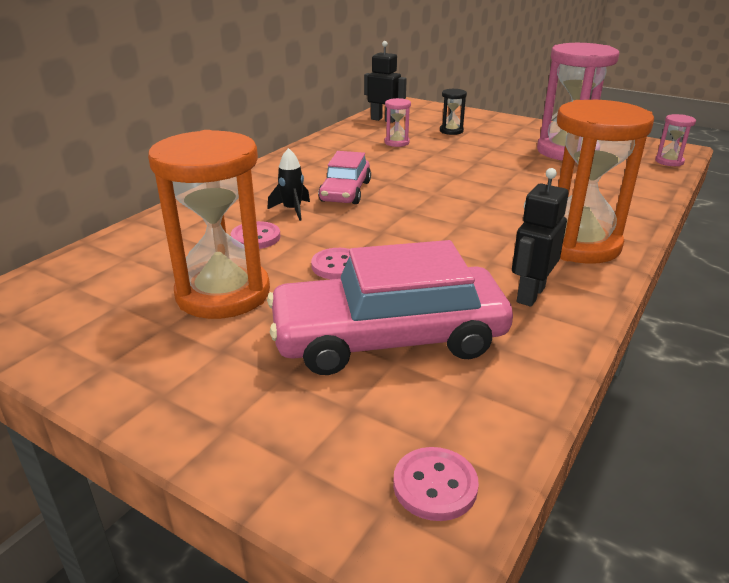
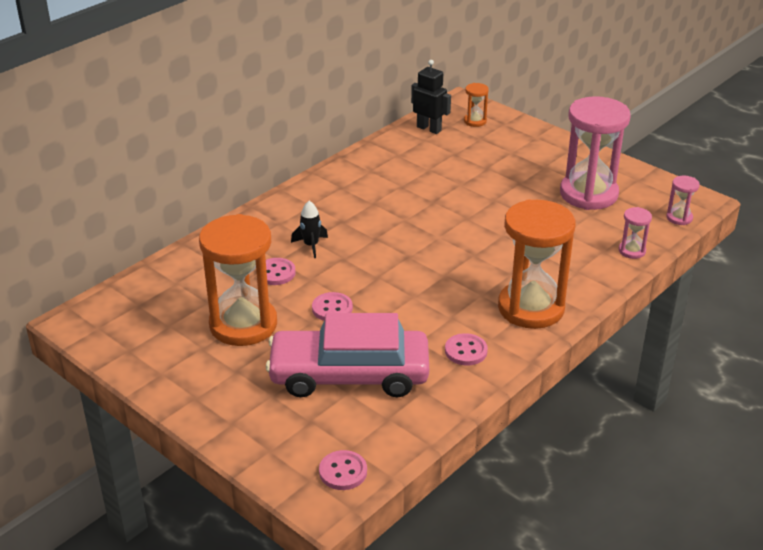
camera: 10 degrees right, 5 degrees up
(345, 191) = (361, 228): pink car -> none
(396, 142) = (429, 166): pink hourglass -> pink hourglass (632, 251)
(424, 113) = (475, 121): none -> orange hourglass
(451, 131) = (490, 153): black hourglass -> none
(530, 294) = (466, 351): black robot -> pink button

